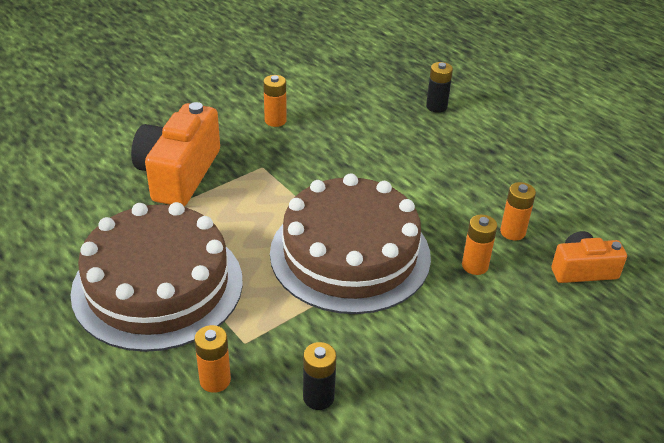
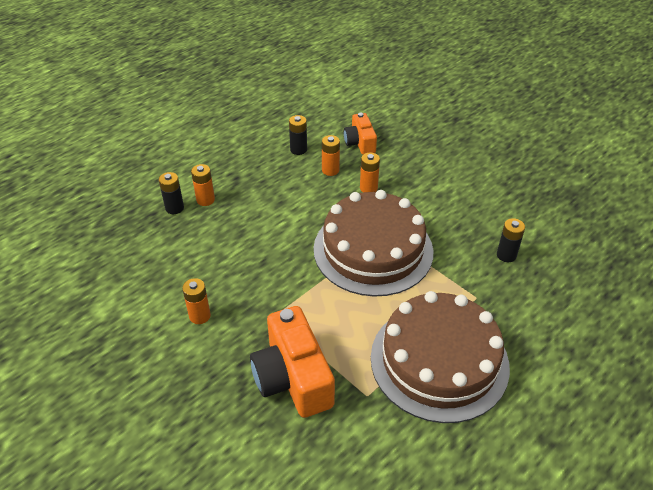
camera: 95 degrees left, 5 degrees up
(179, 174) = (293, 378): orange camera -> orange camera turned 60 degrees clockwise
(215, 380) = (514, 308): orange battery -> orange battery (205, 200)
(556, 206) = (298, 149): none -> black battery

